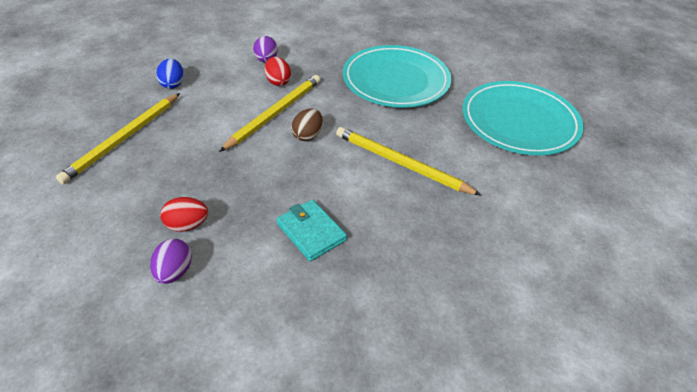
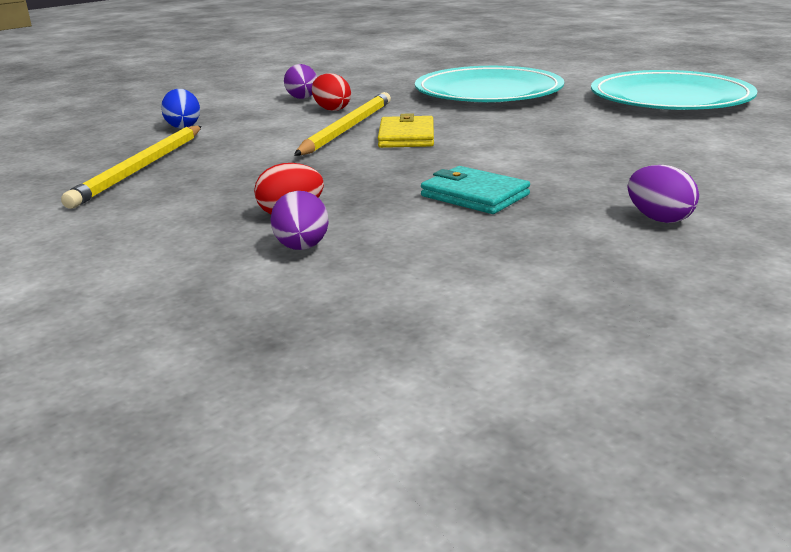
camera: 10 degrees left, 20 degrees down
(308, 135) = (406, 136): brown egg -> yellow wallet
(401, 163) = (550, 139): yellow pencil -> none
(412, 297) = (659, 219): none -> purple egg

